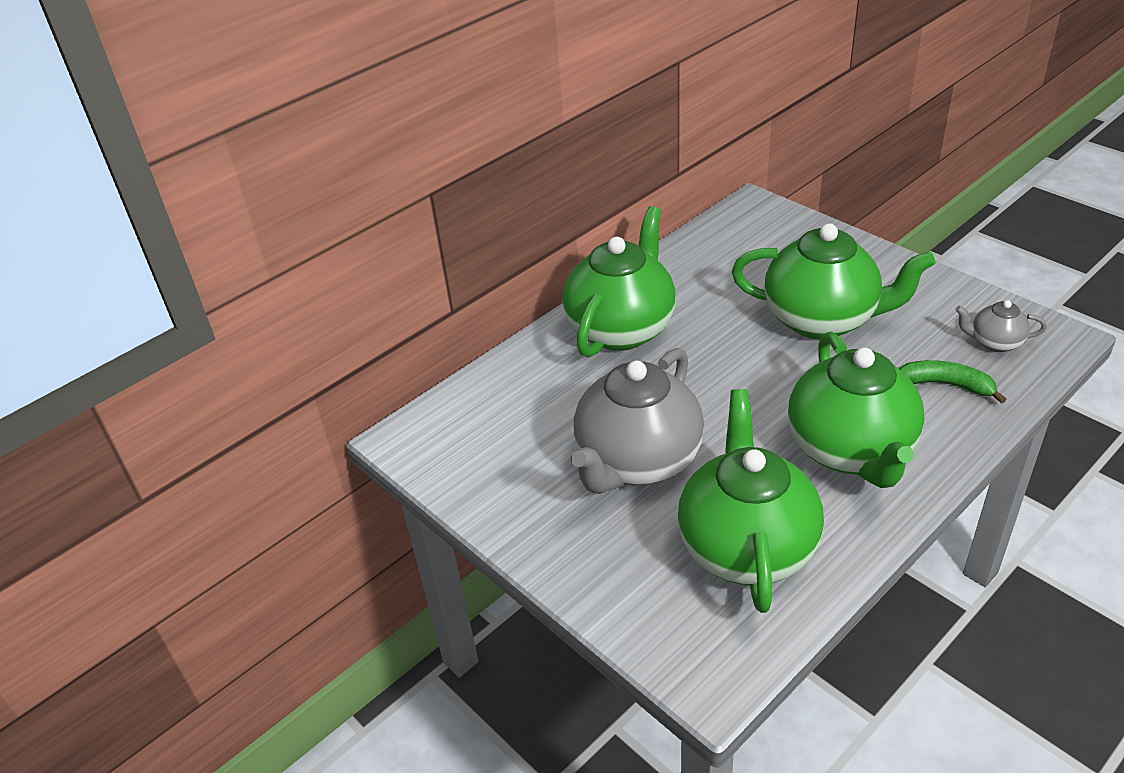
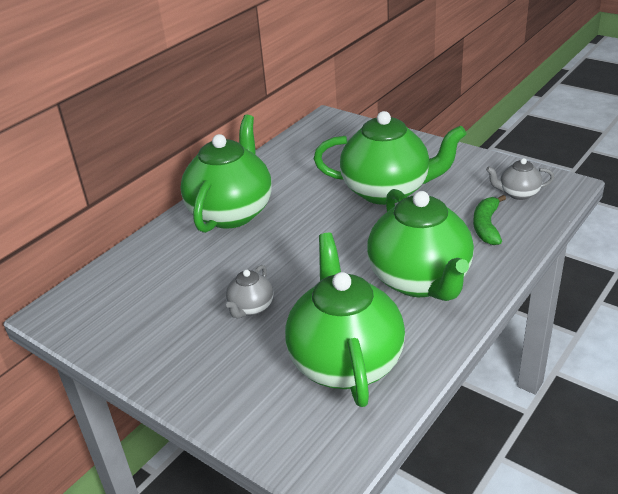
camera: 10 degrees left, 5 degrees down
(637, 462) = (251, 308): grey teapot -> grey teapot, size x0.45
(946, 385) = (486, 226): green banana -> green banana turned 90 degrees counterclockwise

